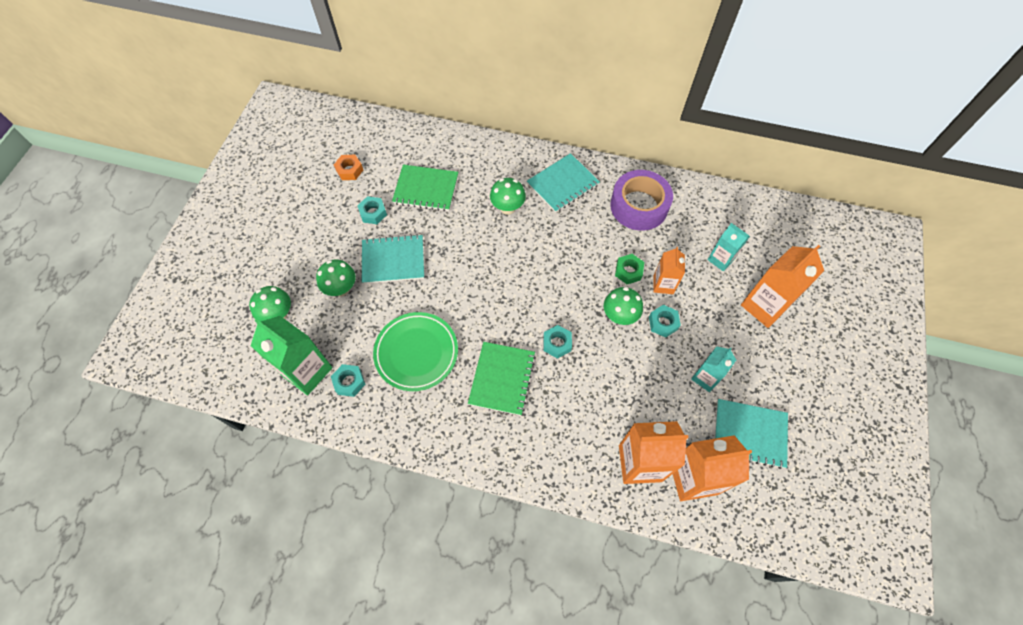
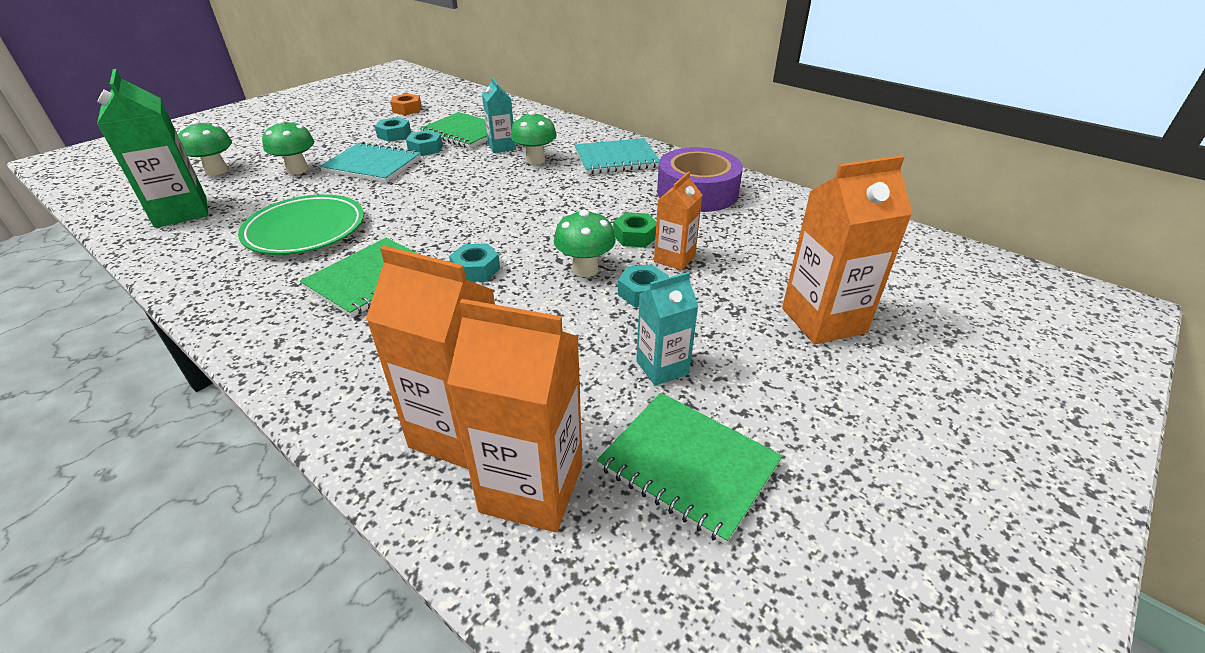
camera: 25 degrees right, 25 degrees down
(349, 382) = (207, 231): turquoise nut -> turquoise nut (425, 148)
(720, 259) = (781, 259): turquoise carton -> turquoise carton (502, 147)
(749, 434) = (688, 465): turquoise notebook -> green notebook

